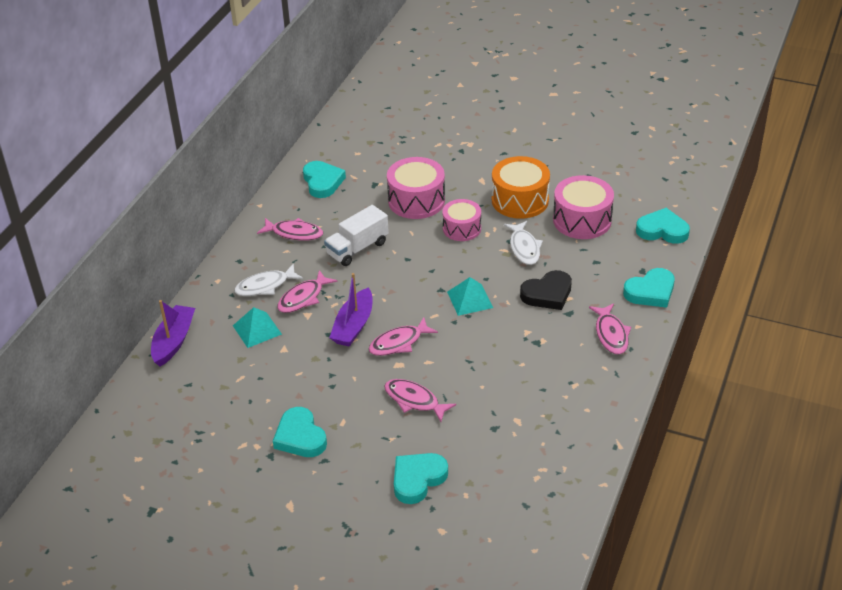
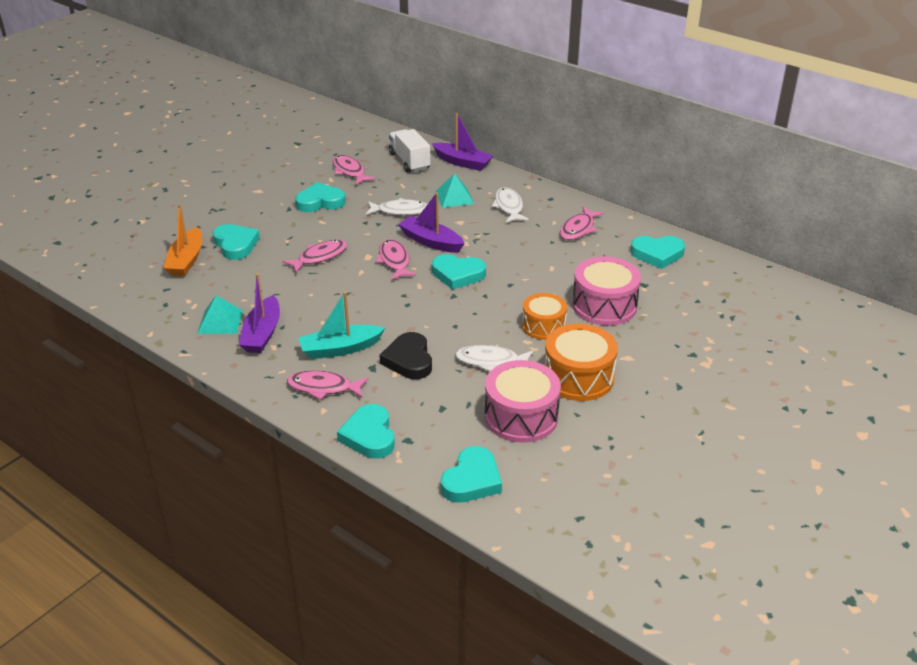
camera: 105 degrees right, 5 degrees down
(300, 364) = (400, 211): none -> white fish
(303, 298) = (482, 222): pink fish -> pink fish (350, 171)
(357, 248) = (539, 259): white truck -> white truck (409, 161)
(405, 294) = (458, 274): none -> turquoise heart
(462, 228) = (543, 326): pink drum -> orange drum
(466, 511) = (186, 260): none -> orange boat
(470, 299) = (429, 309): turquoise pyramid -> turquoise pyramid (220, 321)
(555, 340) = (340, 349): none -> turquoise boat
(560, 399) = (262, 334): none -> purple boat

